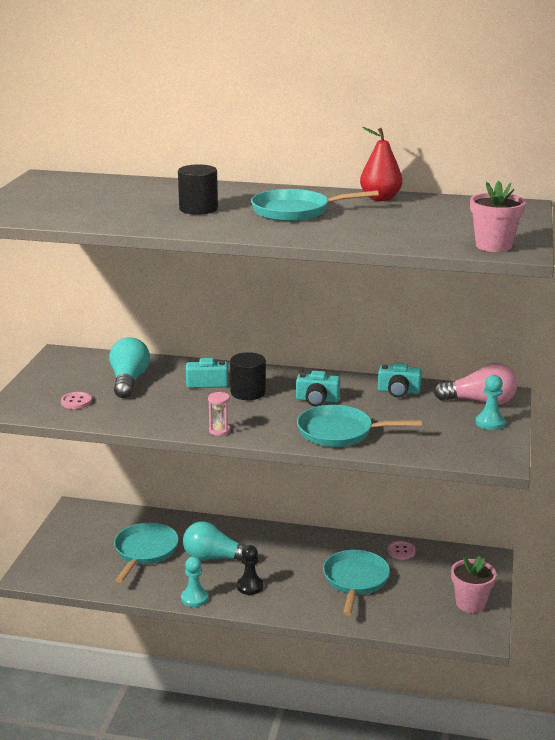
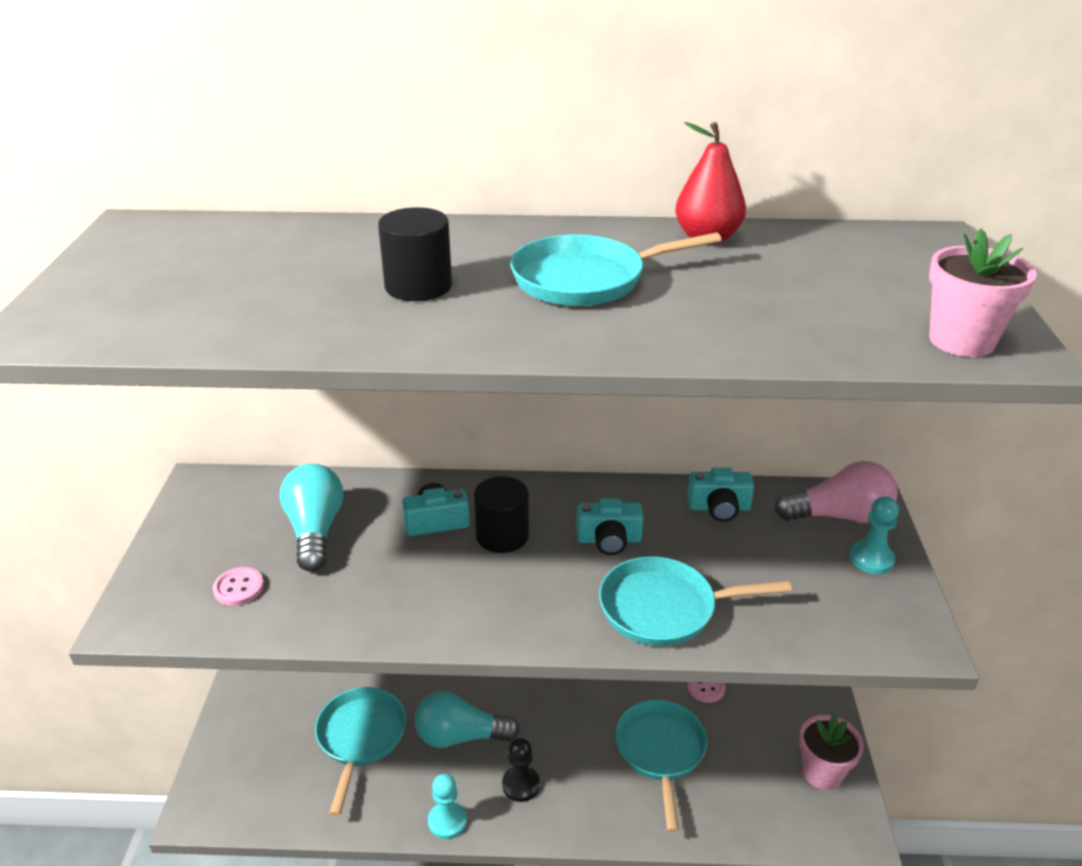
camera: 10 degrees left, 10 degrees up
(219, 430) = (480, 628): pink hourglass -> none

